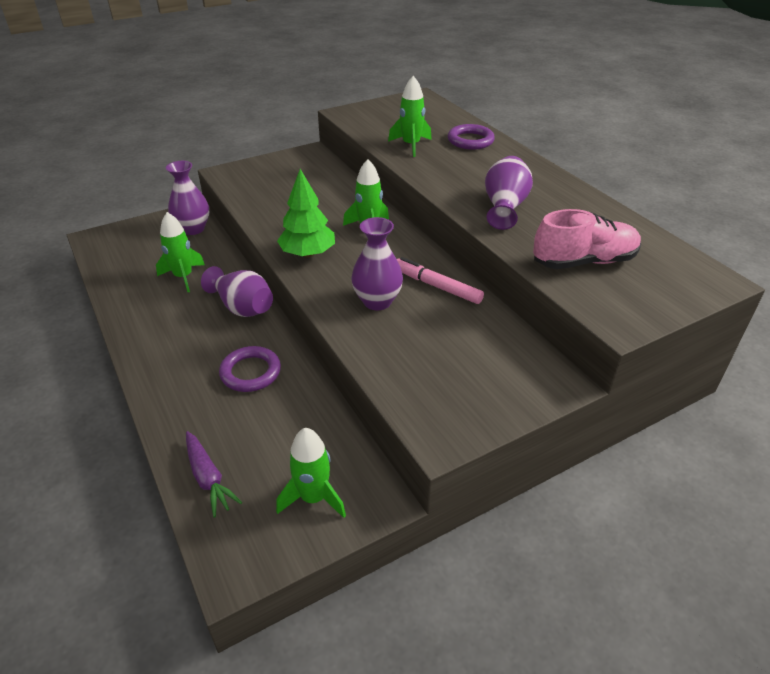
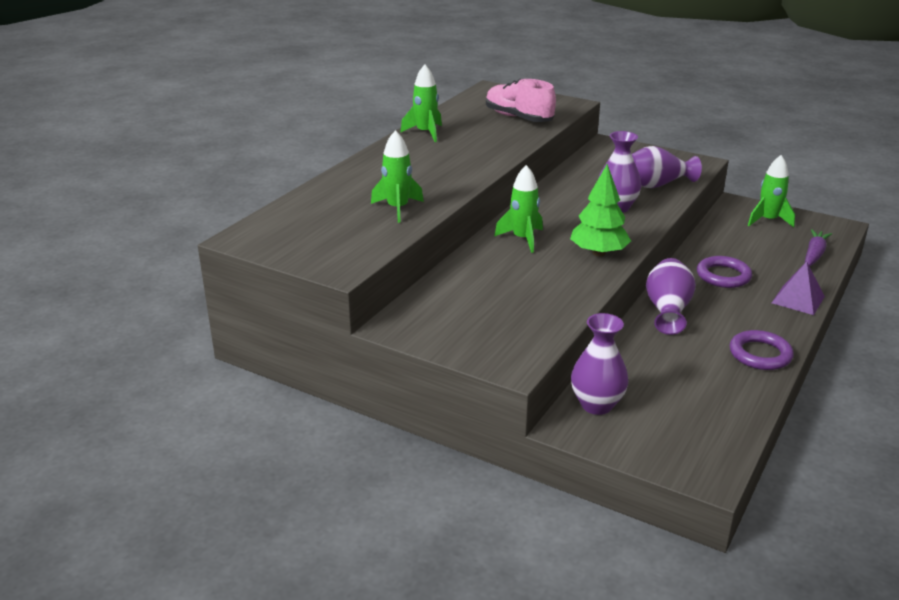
camera: 120 degrees left, 10 degrees down
(163, 396) = (798, 299): none -> purple pyramid
(183, 277) = (677, 364): green rocket -> green rocket (425, 133)
(436, 286) = (567, 193): pink marker -> none
(470, 140) = (354, 185): purple ring -> purple ring (760, 354)
(504, 207) = (475, 149): purple vase -> purple vase (657, 185)

